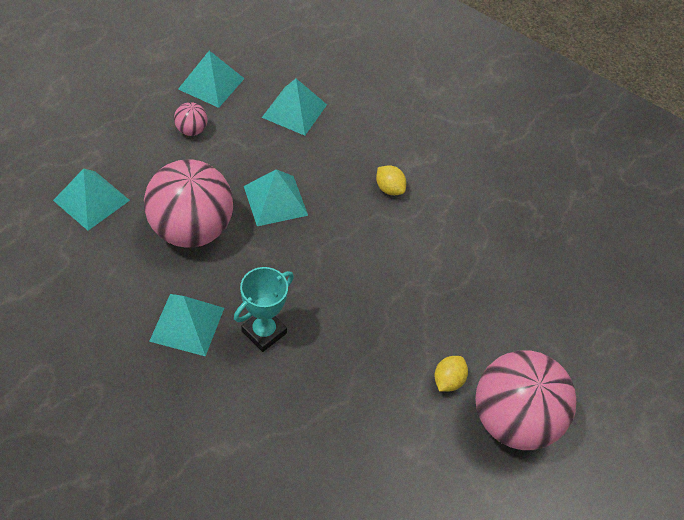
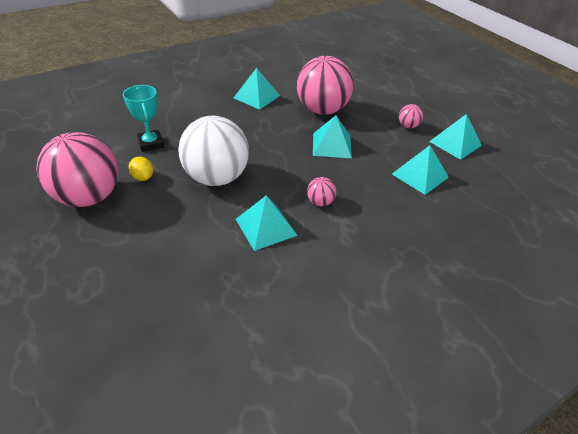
camera: 115 degrees right, 10 degrees down
(91, 200) = (358, 84): turquoise pyramid -> turquoise pyramid (266, 227)
(264, 332) = (233, 118): turquoise trophy -> turquoise trophy (150, 143)
(389, 189) = (320, 202): yellow lemon -> pink ball
(404, 300) = (216, 177): none -> white ball

